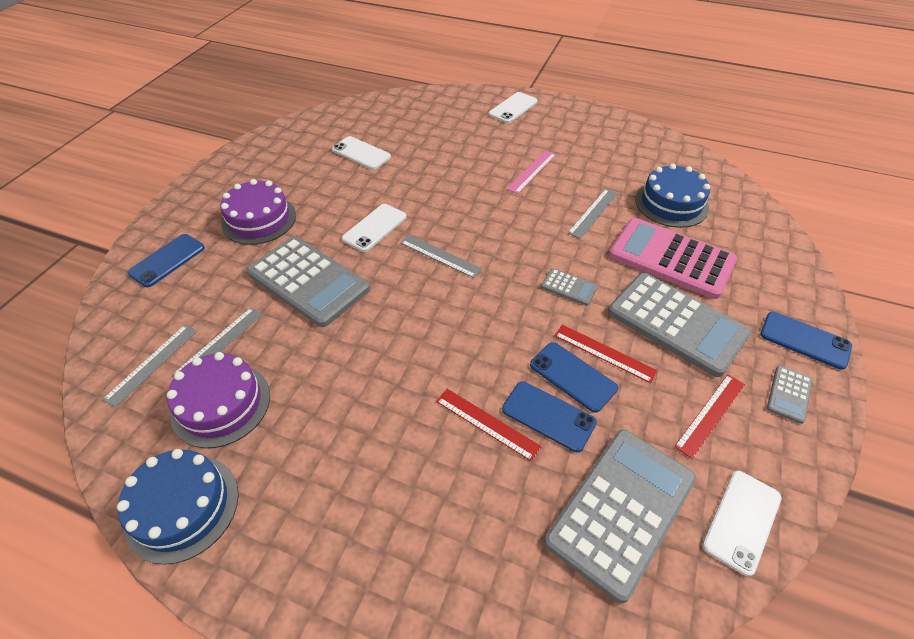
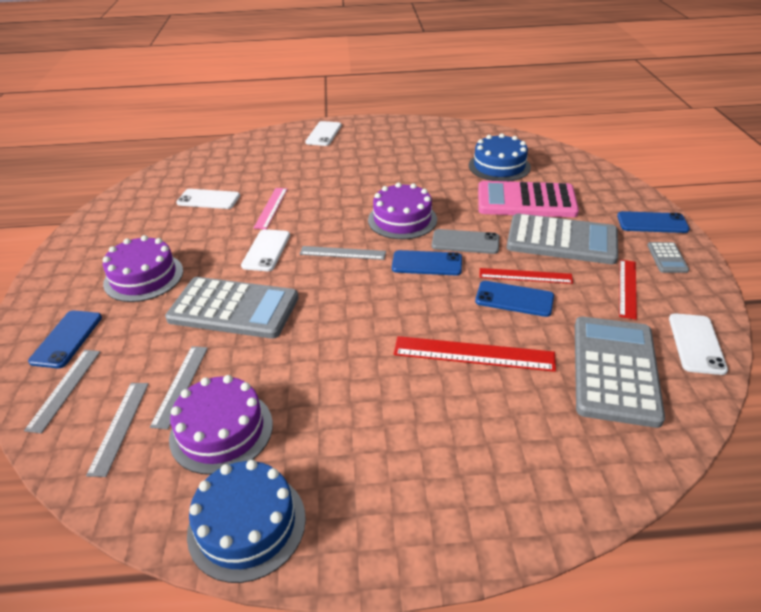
camera: 25 degrees left, 10 degrees down
(487, 423) = (473, 354): red ruler -> red ruler, size x1.51
(523, 237) = (402, 219): none -> purple cake
(532, 171) = (374, 173): pink ruler -> pink ruler (271, 208)
(548, 416) = (516, 331): blue phone -> blue phone (427, 263)
(569, 287) = (465, 242): grey calculator -> grey phone
(593, 213) = (445, 188): grey ruler -> grey ruler (64, 389)

